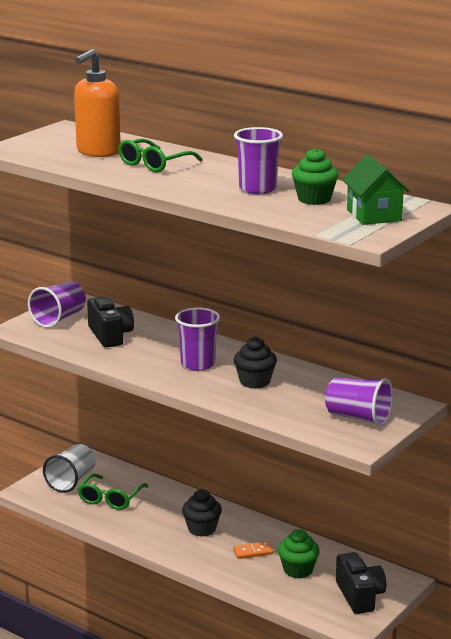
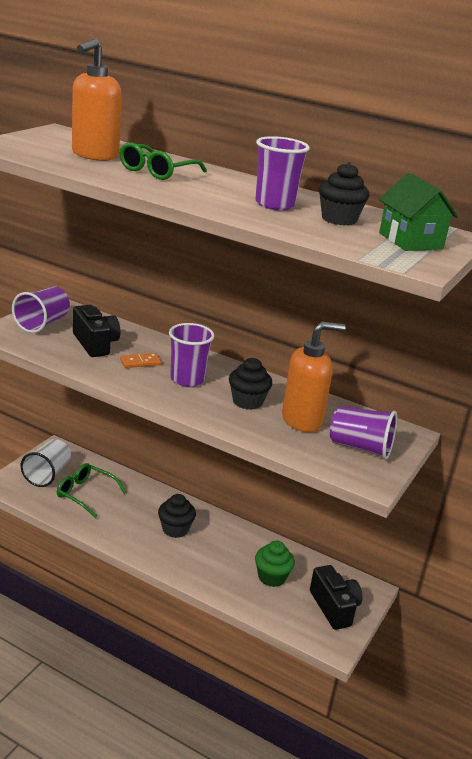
camera: 10 degrees left, 5 degrees up
(110, 498) = (85, 494): green glasses -> green glasses turned 105 degrees clockwise
(253, 552) = (226, 556): orange domino -> orange domino (140, 362)
(306, 396) = (302, 420): none -> orange soap dispenser
(314, 199) = (339, 219): green cupcake -> black cupcake

